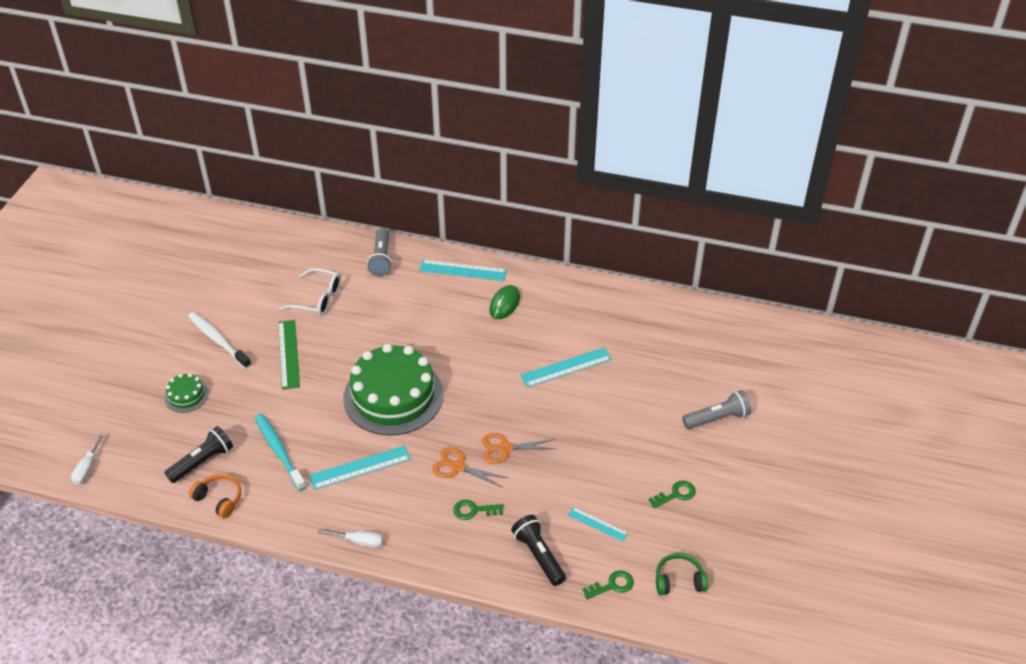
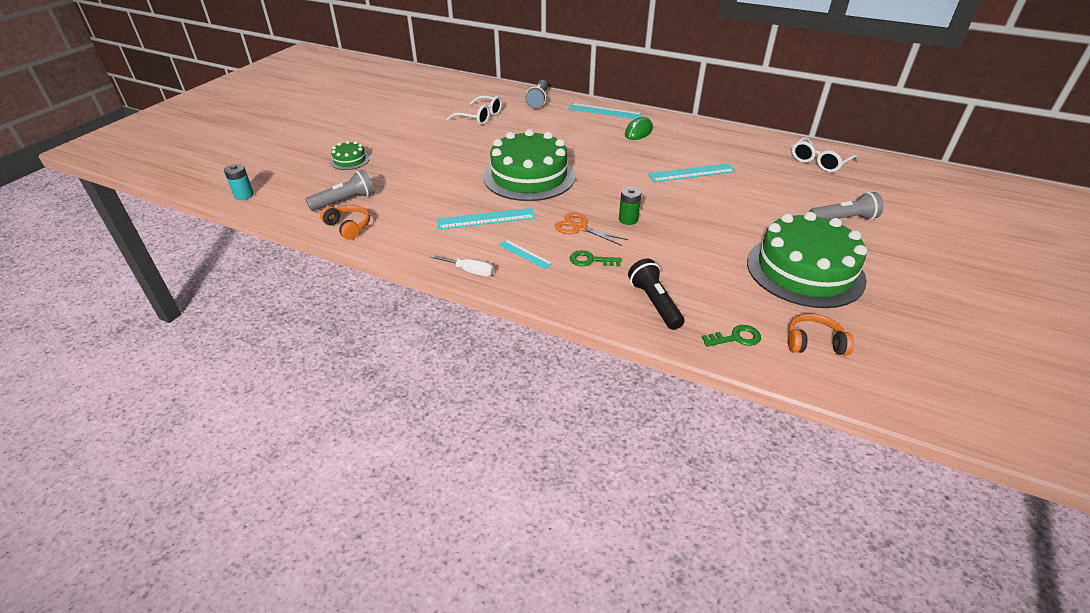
camera: 10 degrees right, 5 degrees down
(87, 468) = (244, 195): white screwdriver -> turquoise battery
(202, 462) = (345, 201): black flashlight -> grey flashlight
(218, 340) = (390, 132): white toothbrush -> none
(279, 451) = (415, 201): turquoise toothbrush -> none
(288, 354) = (445, 144): green ruler -> none
(505, 448) = (628, 219): orange scissors -> green battery
(597, 524) = (720, 285): turquoise ruler -> turquoise ruler (525, 254)
(676, 494) = (805, 270): green key -> green cake
(679, 580) = (814, 343): green headphones -> orange headphones
(700, 332) = (819, 162): none -> white glasses

